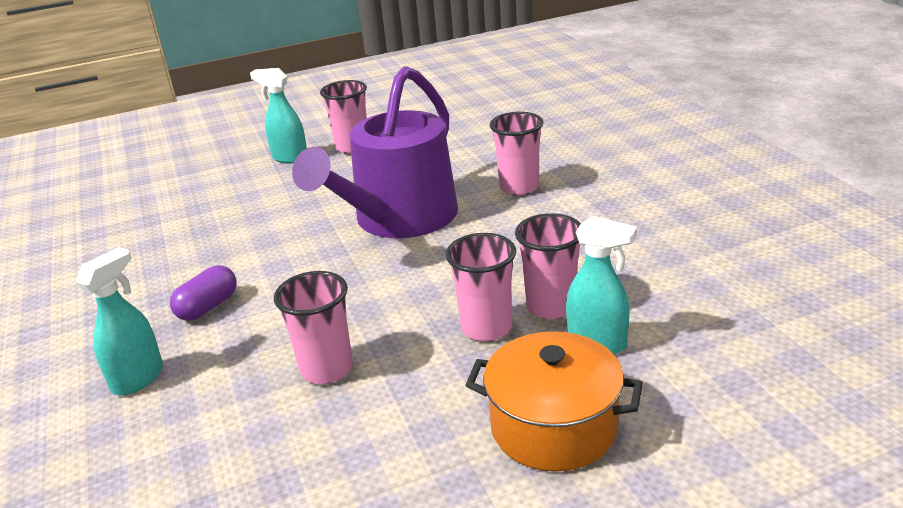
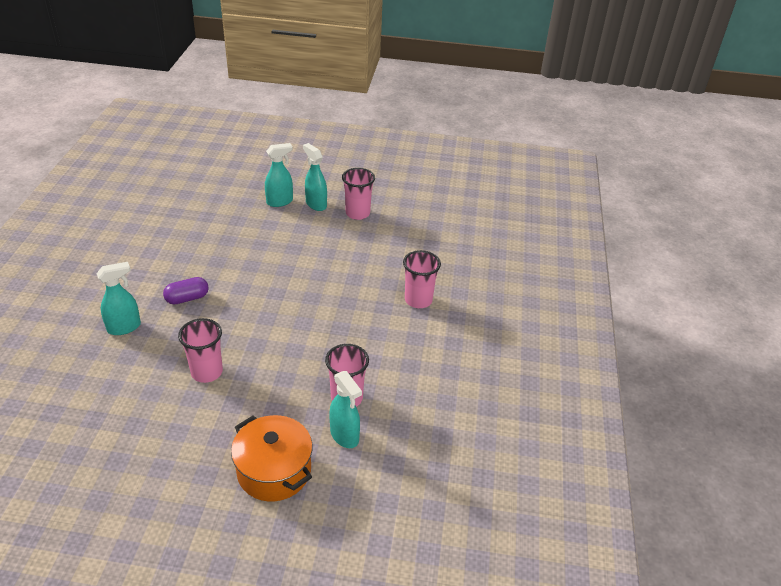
camera: 25 degrees right, 10 degrees up
(238, 172) = (280, 202): none -> turquoise spray bottle
(399, 219) = (330, 288): purple watering can -> none
(486, 328) = (302, 392): pink cup -> none

